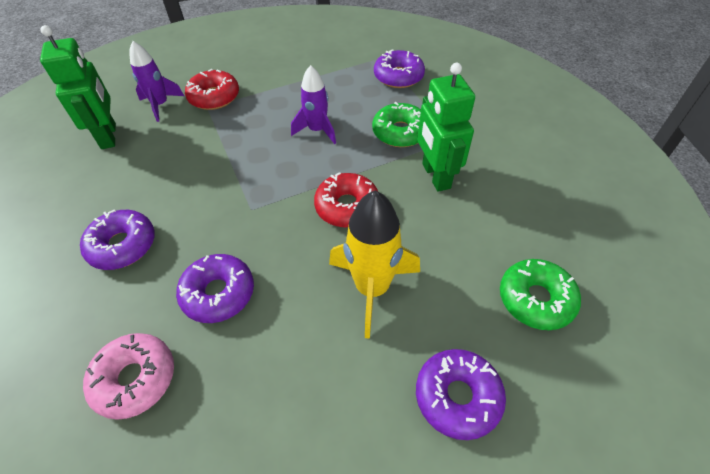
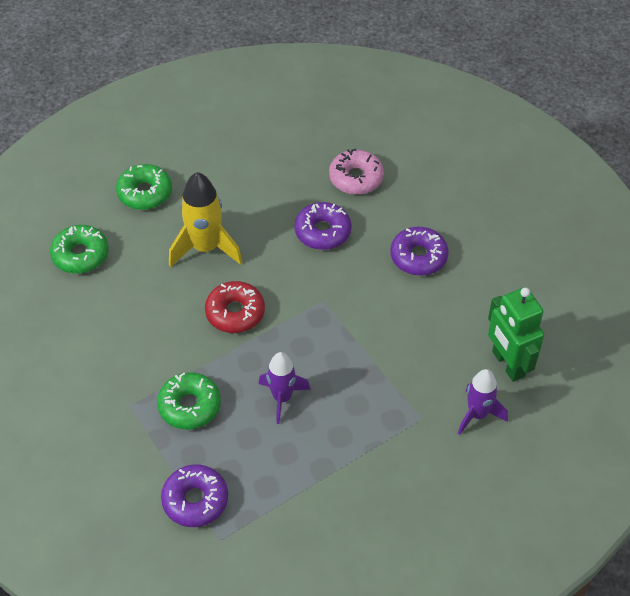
camera: 170 degrees right, 0 degrees up
(214, 97) = (420, 435): red donut -> none
(435, 176) = (152, 354): green robot -> none
(457, 396) = (145, 193): purple donut -> green donut

